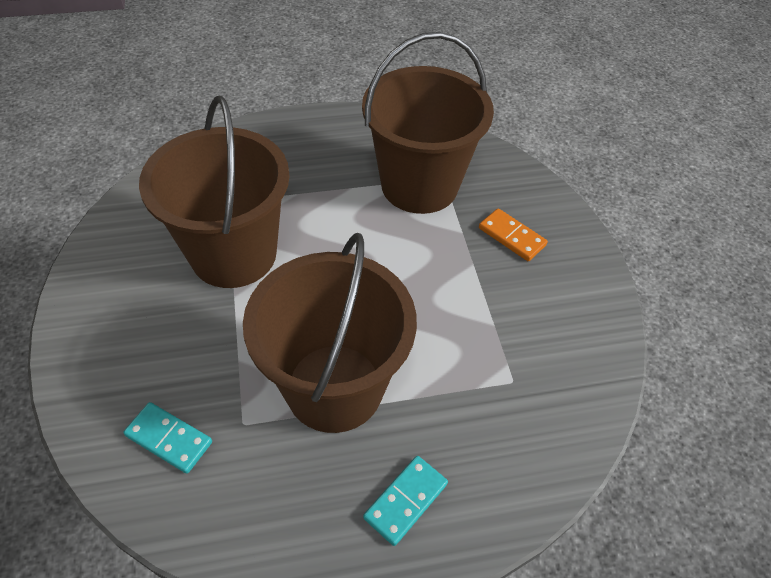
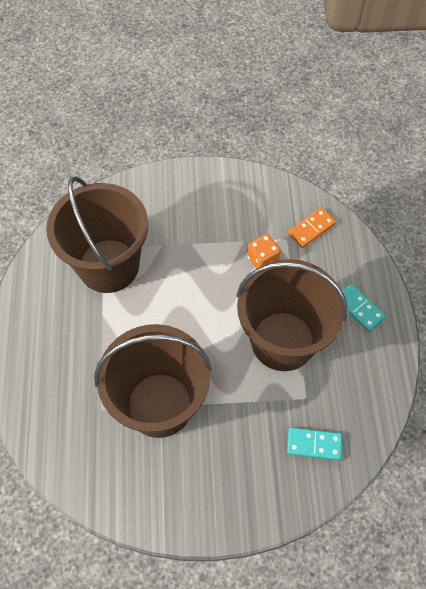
camera: 80 degrees left, 10 degrees up
(169, 439) = (314, 444): turquoise domino -> turquoise domino turned 60 degrees clockwise
(468, 351) = (262, 259): none -> orange dice
(511, 237) = (170, 215): orange domino -> orange domino (311, 229)

